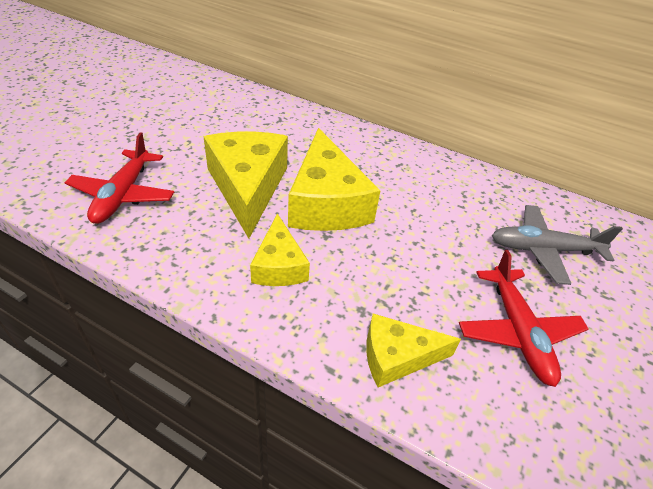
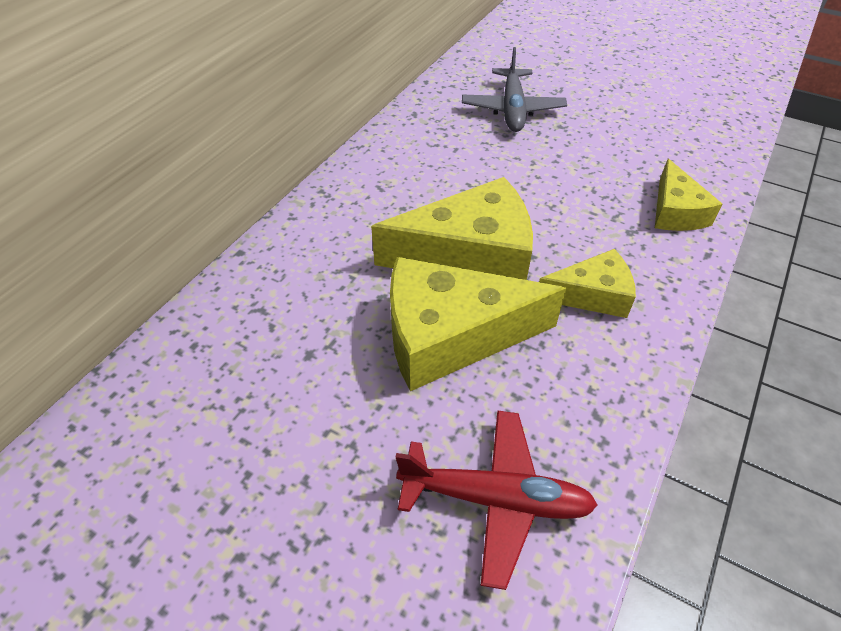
camera: 85 degrees left, 5 degrees up
(517, 331) = (618, 141): red plane -> none

